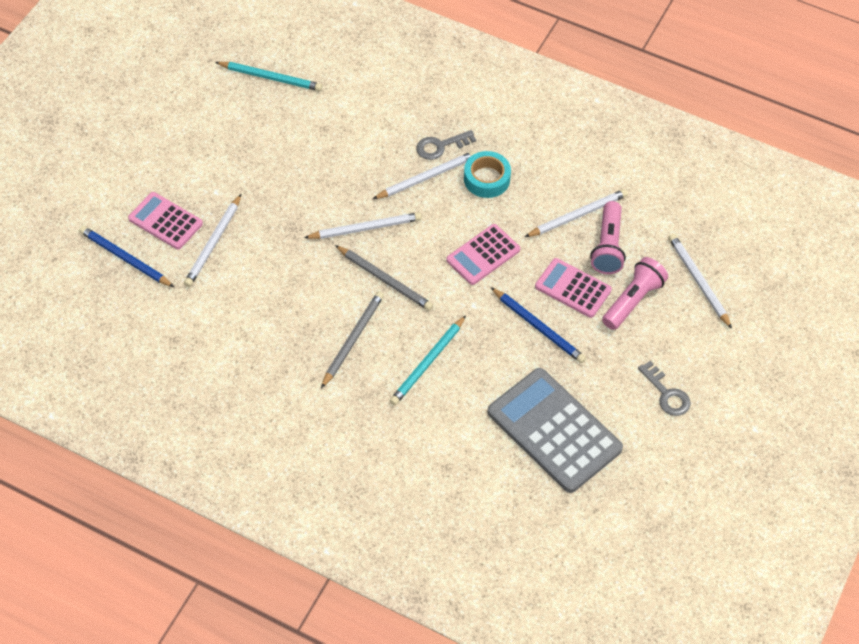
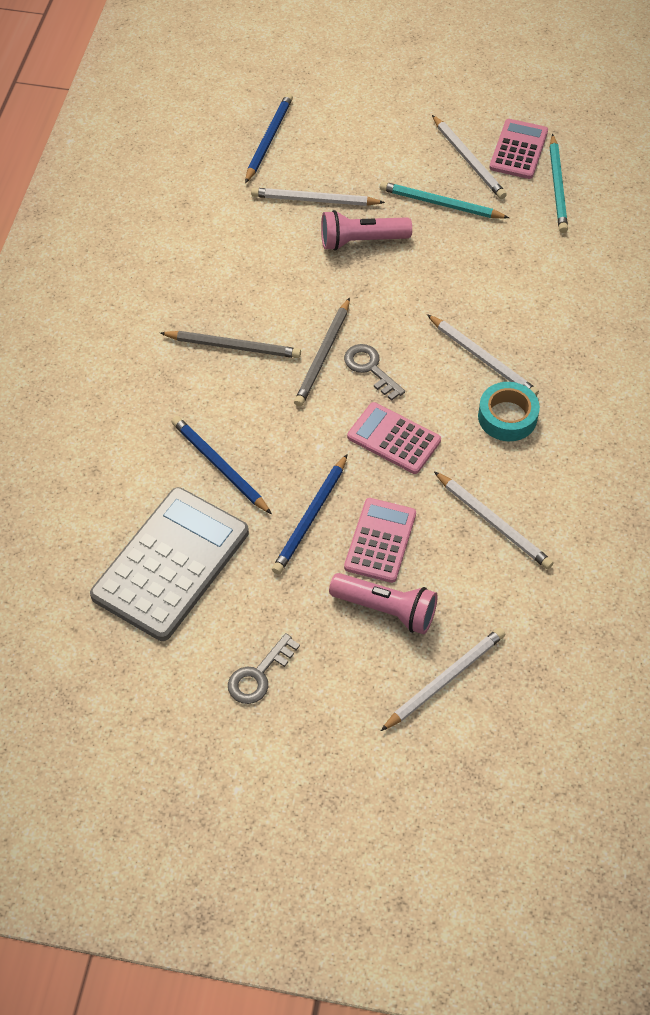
camera: 75 degrees right, 0 degrees up
(165, 221) = (327, 156): pink calculator -> pink calculator (518, 150)
(365, 228) = (386, 320): white pencil -> white pencil (468, 160)
(428, 363) = (225, 421): turquoise pencil -> turquoise pencil (440, 204)
(441, 146) = (535, 361): grey key -> grey key (370, 369)
(471, 377) = (219, 466): none -> blue pencil
(608, 246) = (458, 565): pink flashlight -> pink flashlight (361, 241)

